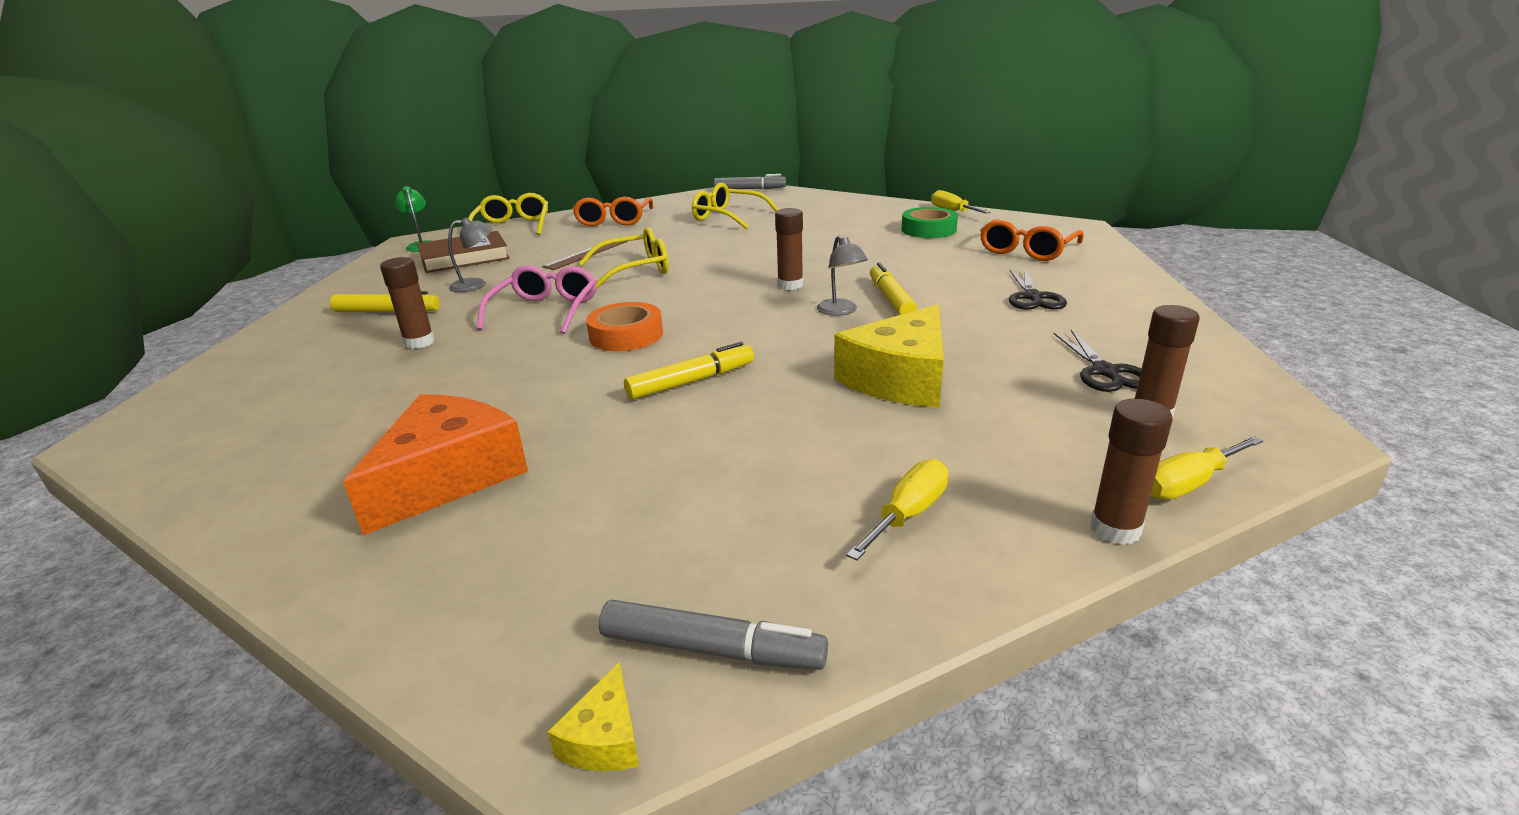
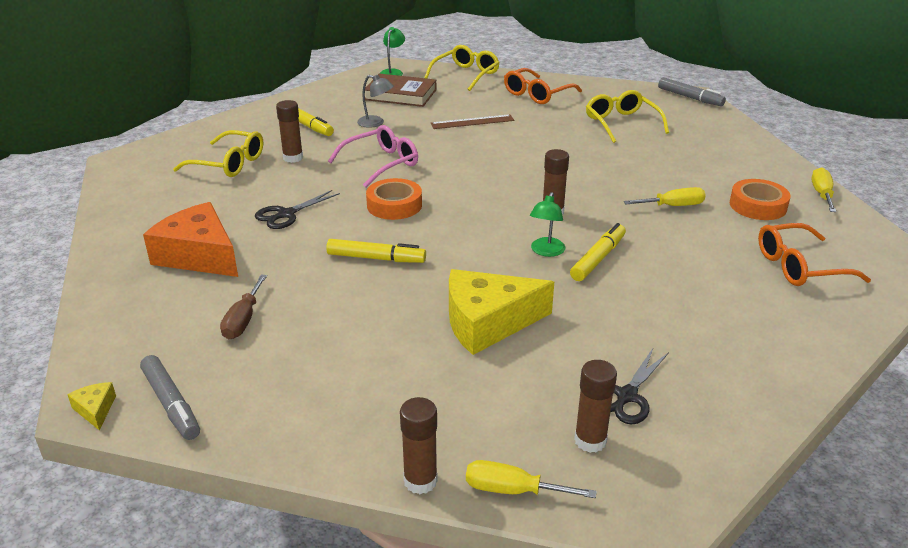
camera: 40 degrees right, 5 degrees up
(449, 477) = (199, 255): orange cheese -> orange cheese turned 120 degrees counterclockwise
(604, 738) = (95, 410): yellow cheese -> yellow cheese turned 105 degrees clockwise
(636, 270) = (480, 151): yellow glasses -> yellow glasses (229, 164)
(640, 507) = (243, 320): none -> brown screwdriver
(841, 311) = (546, 251): grey lamp -> green lamp
(908, 514) = (341, 402): yellow screwdriver -> yellow screwdriver (673, 206)
(928, 230) = (758, 206): green tape -> orange tape
(1033, 297) = (706, 311): black scissors -> black scissors (286, 214)

